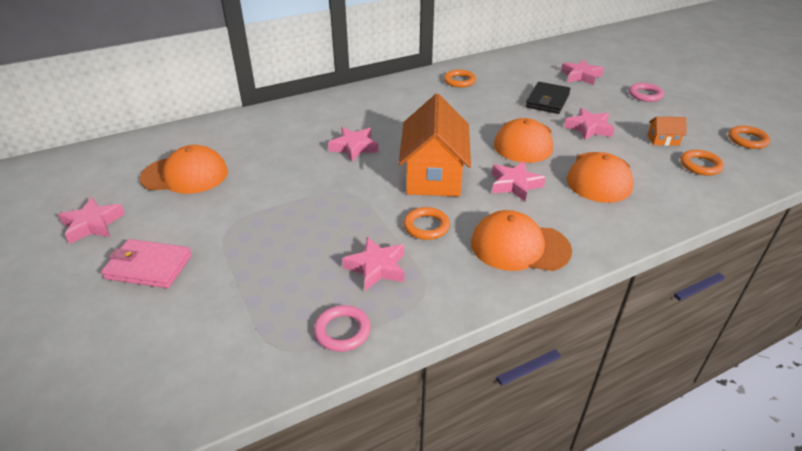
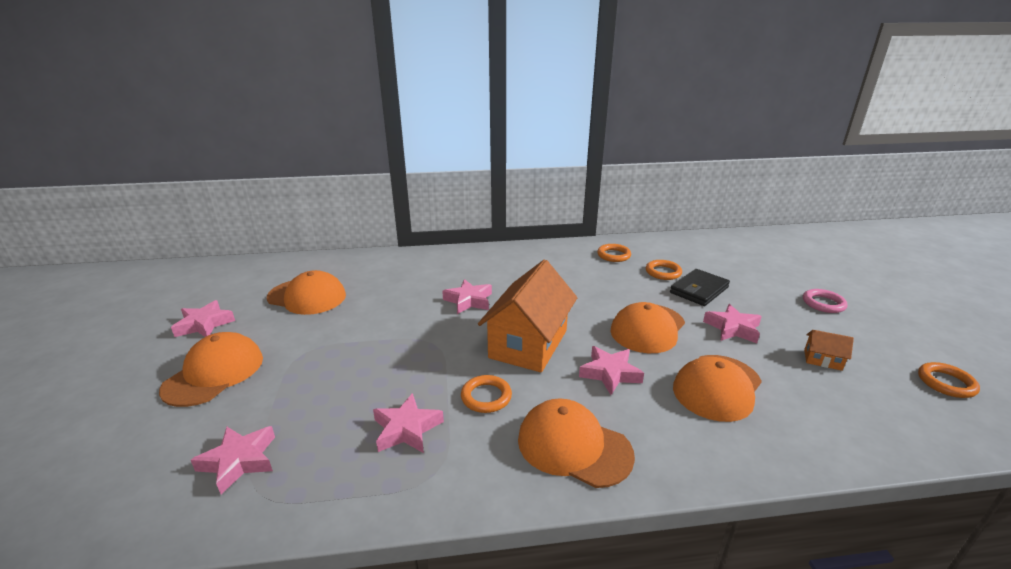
camera: 20 degrees right, 10 degrees down
(149, 267) = (214, 373): pink wallet -> orange cap
(342, 331) = (326, 490): pink ring -> none
(581, 76) = (752, 271): pink star -> pink star (239, 461)
(700, 165) = (861, 401): orange ring -> orange ring (663, 272)

